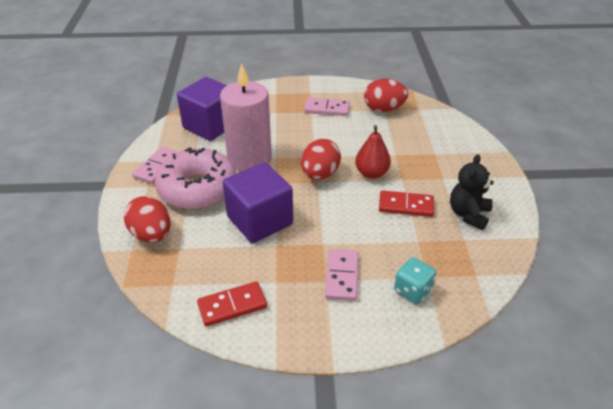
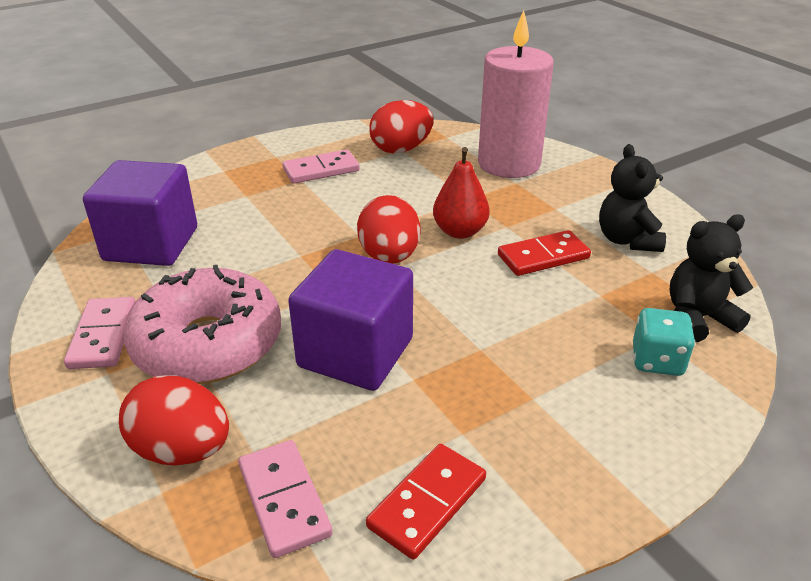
camera: 30 degrees left, 5 degrees down
(249, 159) = (260, 270): pink candle -> pink candle (509, 164)
(342, 276) = (550, 382): pink domino -> pink domino (284, 500)
(463, 277) = (698, 318): none -> black teddy bear

